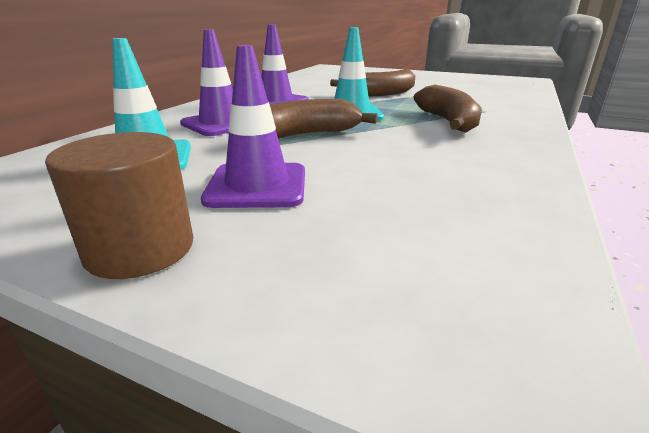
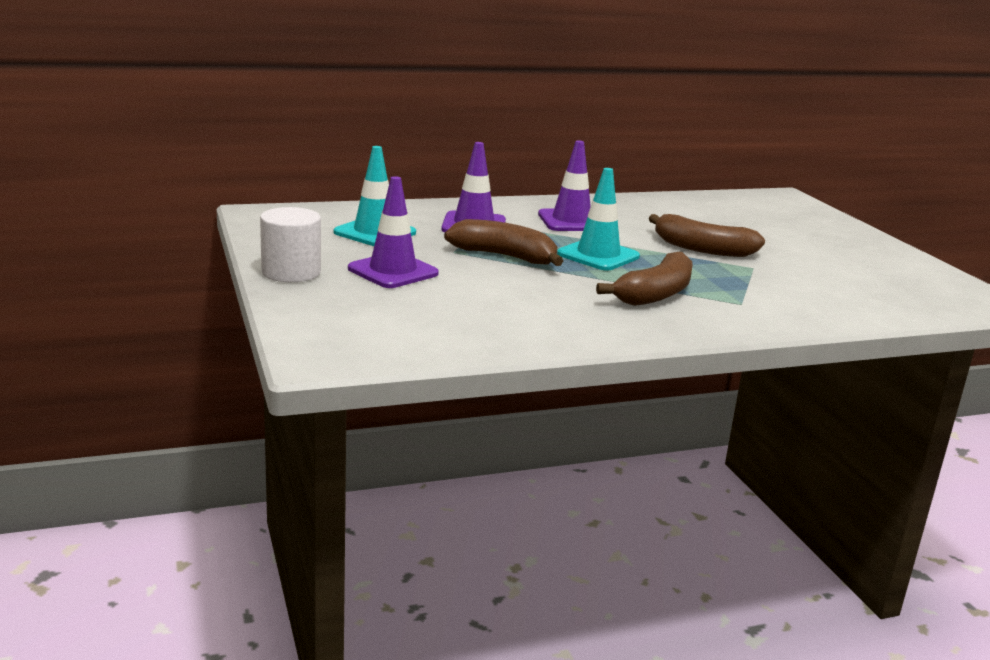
camera: 45 degrees right, 5 degrees down
(140, 249) = (291, 272): brown cylinder -> white cylinder

